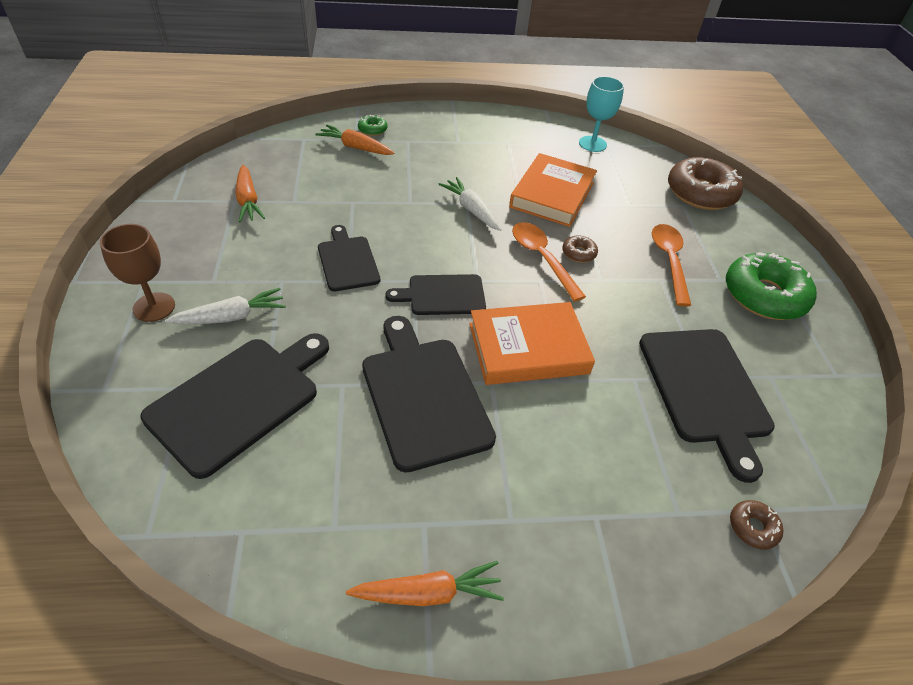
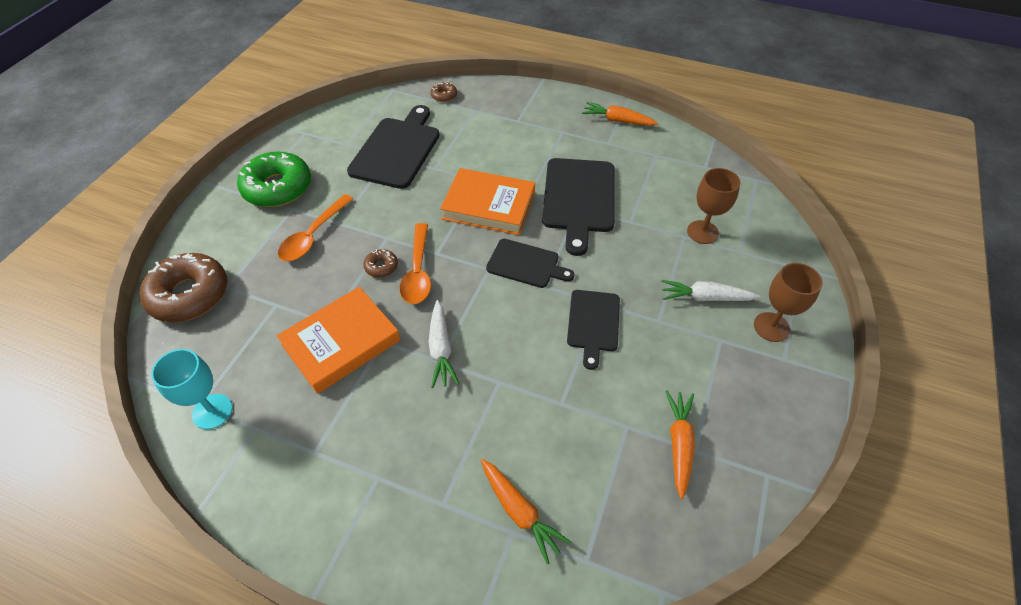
camera: 150 degrees left, 5 degrees up
(239, 400) = (702, 232): black cutting board -> brown goblet
(372, 130) = (479, 550): green donut -> none

